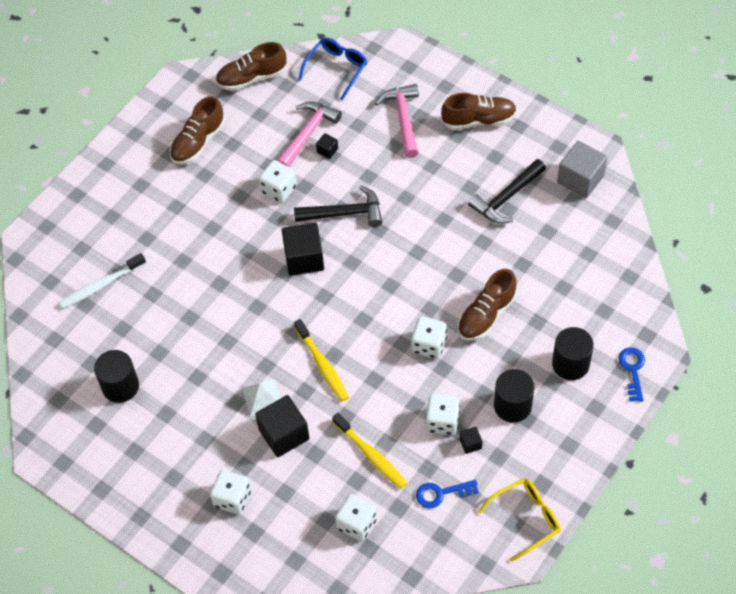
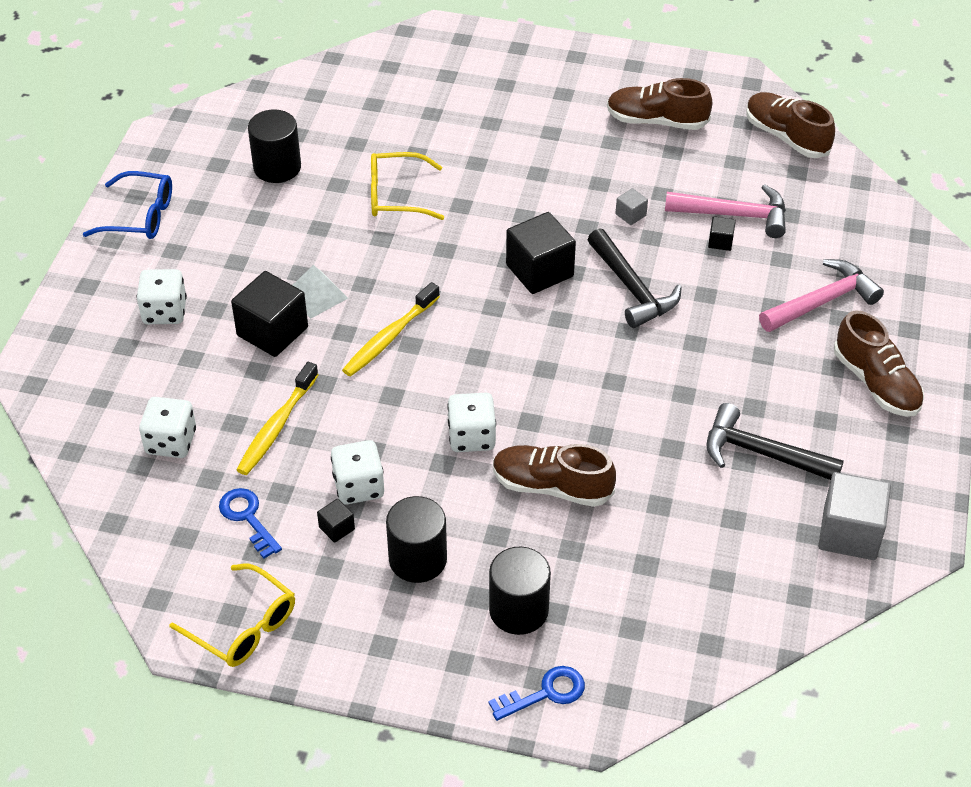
camera: 65 degrees right, 10 degrees down
(101, 285) = (405, 107): white toothbrush -> none
(190, 319) = (396, 196): none -> yellow glasses
(279, 189) = (630, 215): white dice -> grey cube
(336, 69) = (857, 210): blue glasses -> blue glasses (140, 216)

